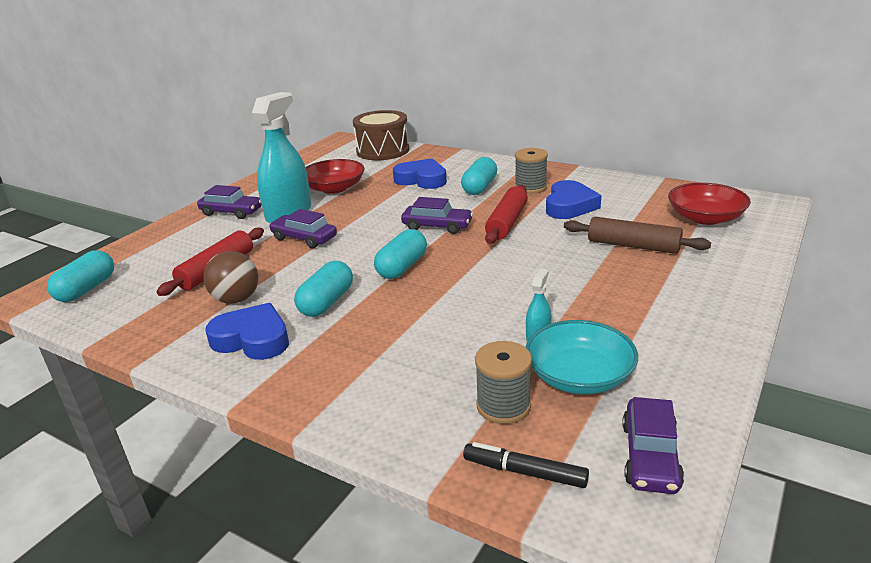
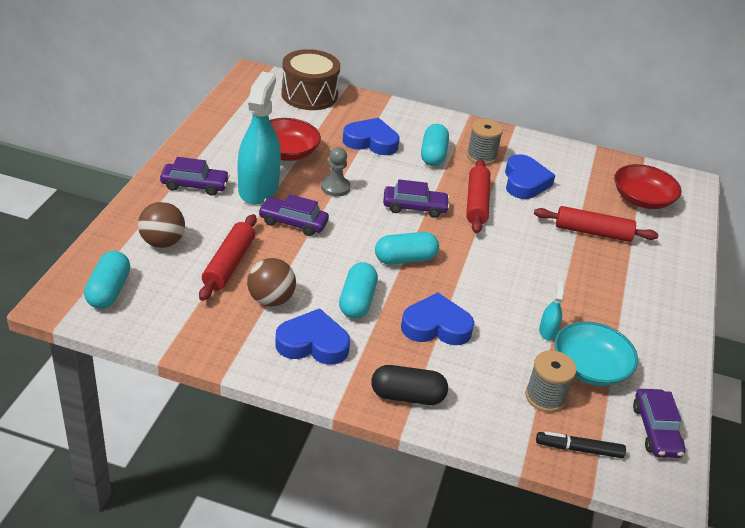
camera: 20 degrees left, 10 degrees up
(168, 253) = (162, 242): none -> brown ball
(326, 396) = (407, 396): none -> black capsule
(364, 212) = (335, 187): none -> grey pawn
(402, 267) = (405, 259): turquoise capsule -> turquoise capsule turned 60 degrees clockwise
(402, 327) = (436, 326): none -> blue heart
(633, 246) = (592, 232): brown rolling pin -> red rolling pin

